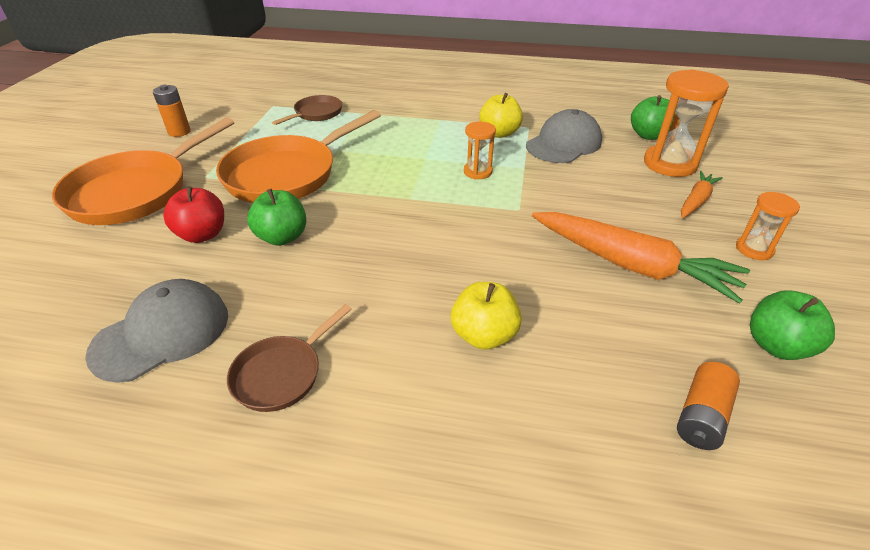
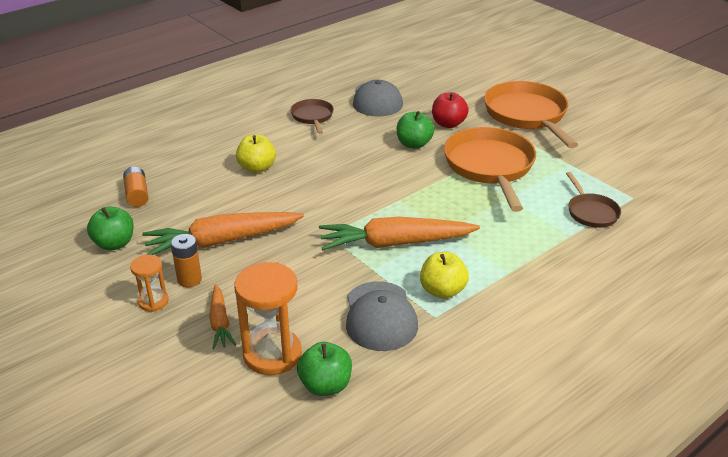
camera: 130 degrees right, 5 degrees down
(179, 132) = (613, 145): orange battery -> orange battery (189, 279)
(477, 172) = (395, 243): orange hourglass -> orange carrot

